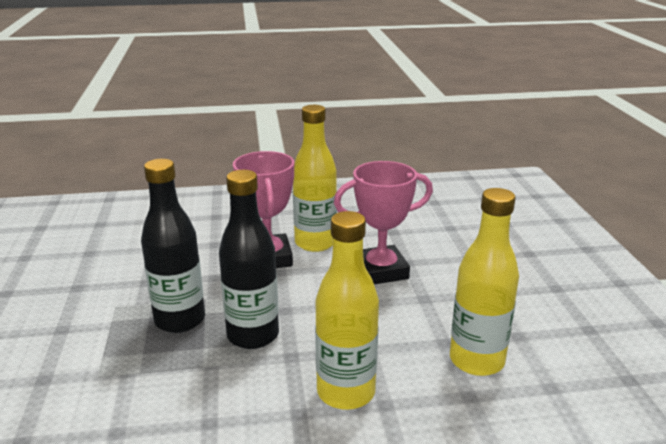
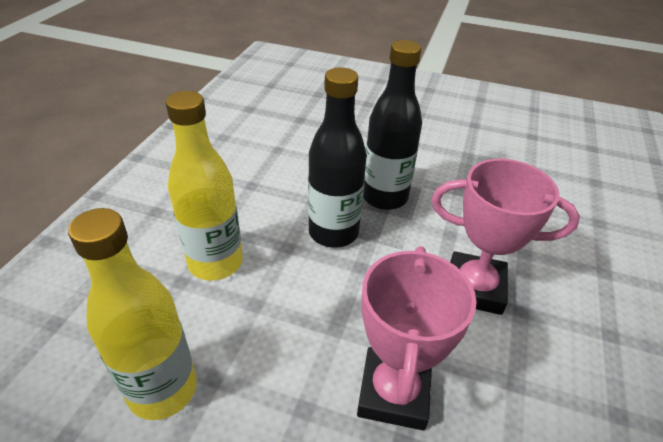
camera: 115 degrees right, 15 degrees up
(315, 243) = (499, 349): yellow bottle -> none

